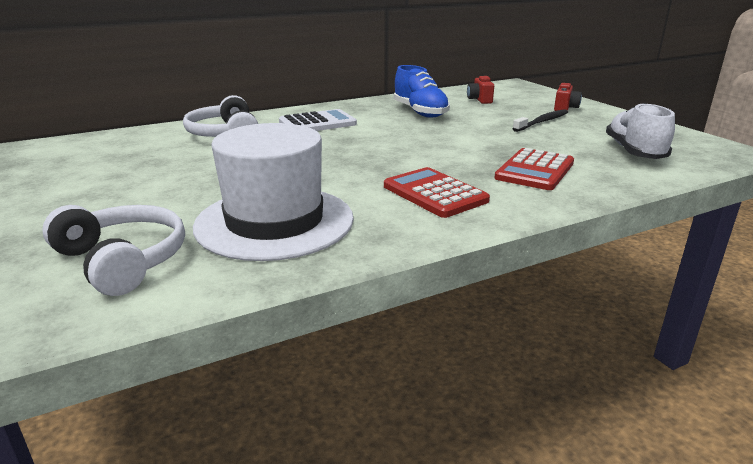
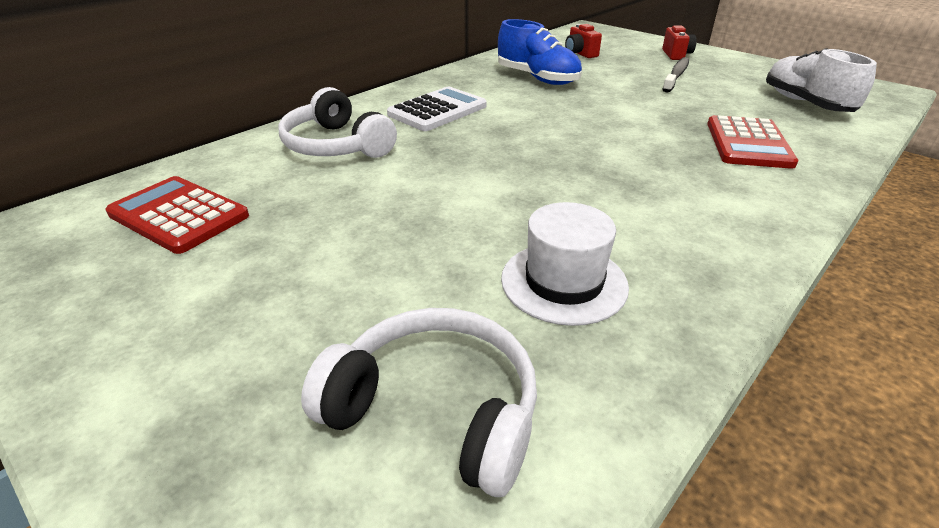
camera: 20 degrees left, 10 degrees up
(274, 222) = (564, 282): white hat -> white hat, size x0.58
(434, 193) = (690, 196): red calculator -> red calculator (178, 215)

